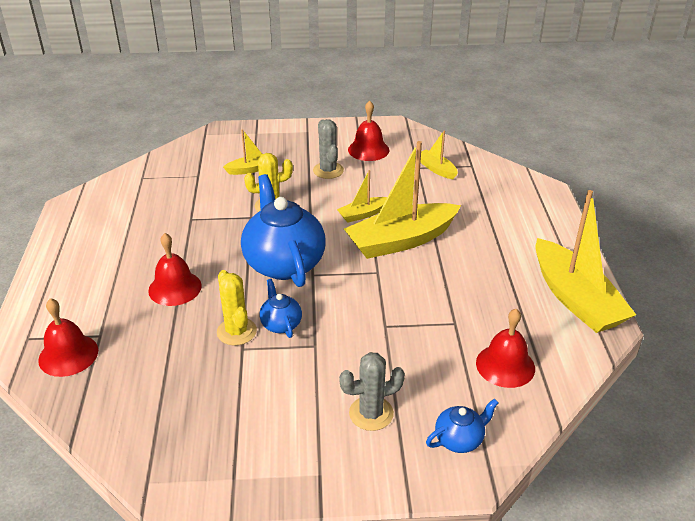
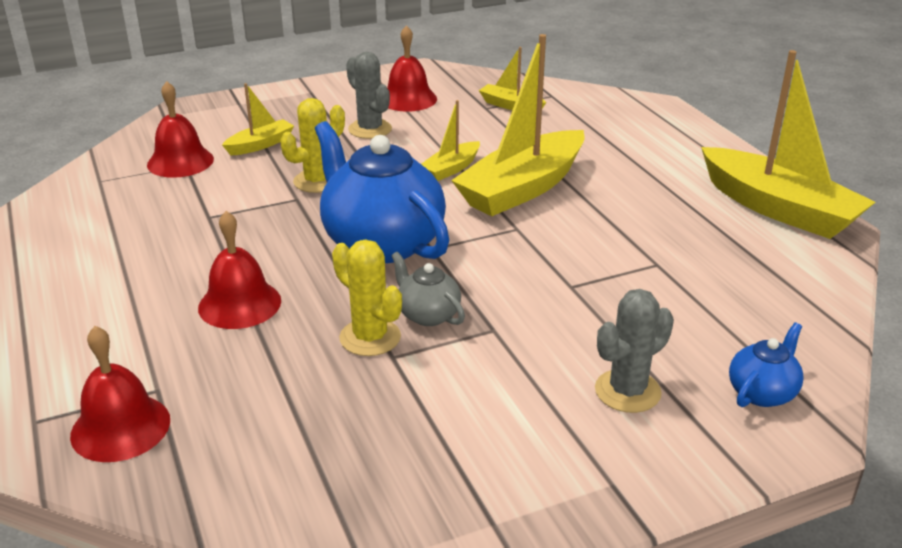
camera: 20 degrees left, 5 degrees down
(281, 324) = (428, 314): blue teapot -> grey teapot
(505, 365) = (753, 296): red bell -> red bell (180, 161)

